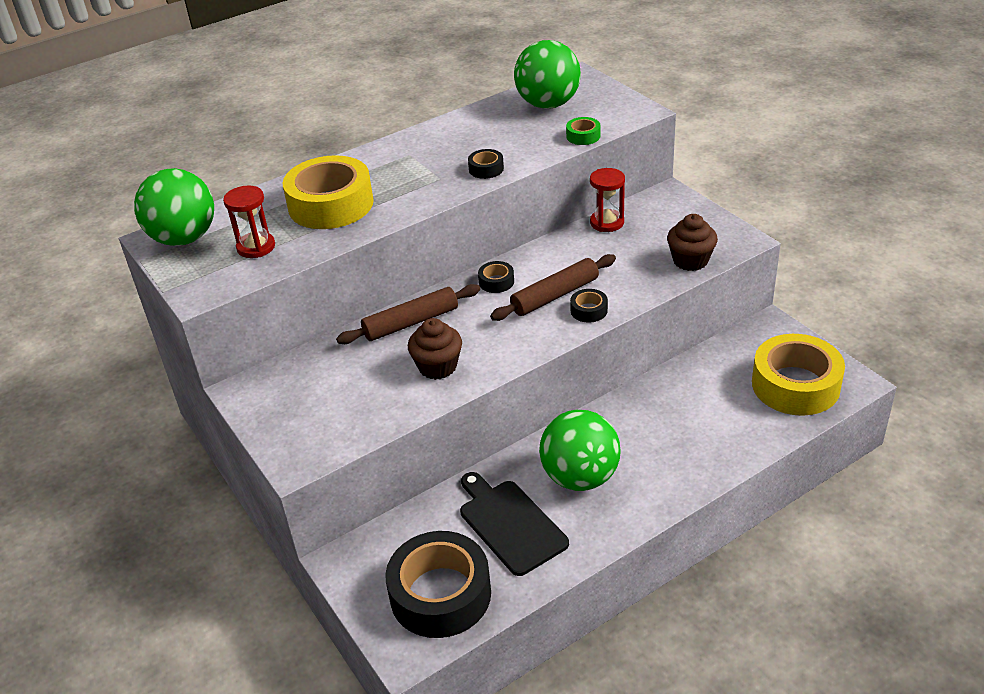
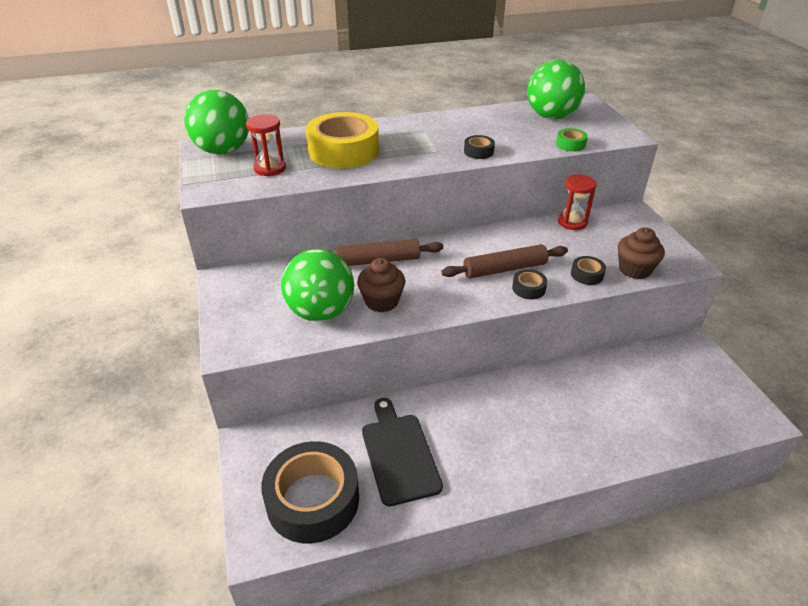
camera: 15 degrees right, 0 degrees up
(496, 282) = (461, 246): black tape -> black tape (587, 274)
(580, 477) = (476, 431): green ball -> green ball (321, 312)
(795, 385) = (702, 405): yellow tape -> none

